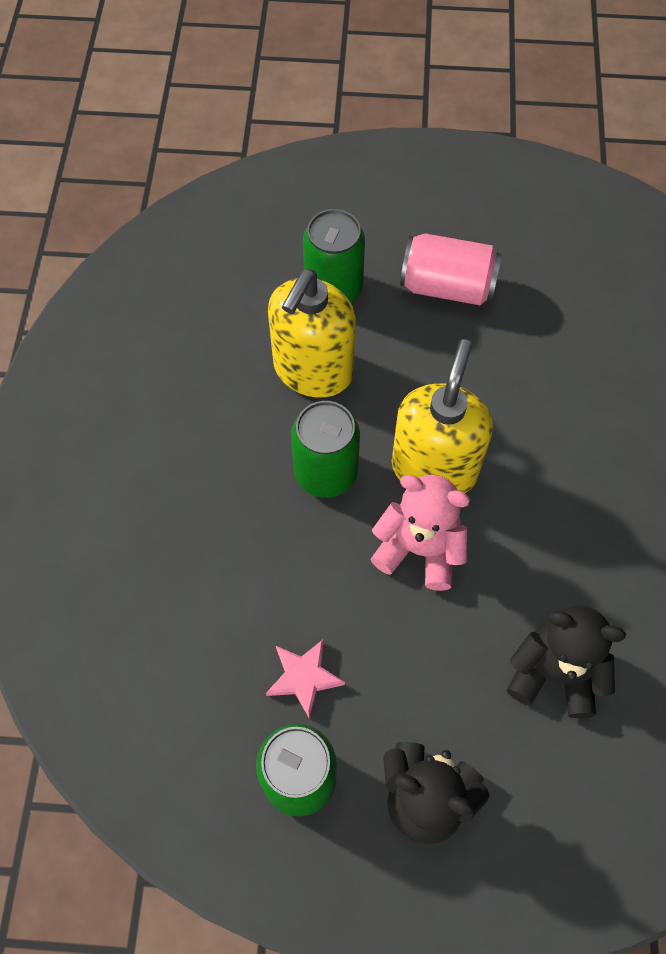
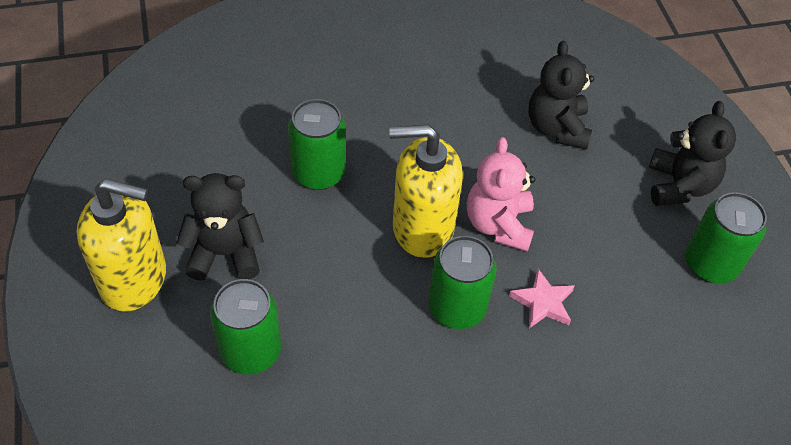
camera: 110 degrees left, 10 degrees down
(304, 677) = (638, 279): pink star -> pink star (543, 302)
(313, 370) = (353, 345): yellow soap dispenser -> yellow soap dispenser (134, 279)
(447, 287) = (225, 253): pink can -> black teddy bear
(533, 387) = (318, 173): none -> green can

